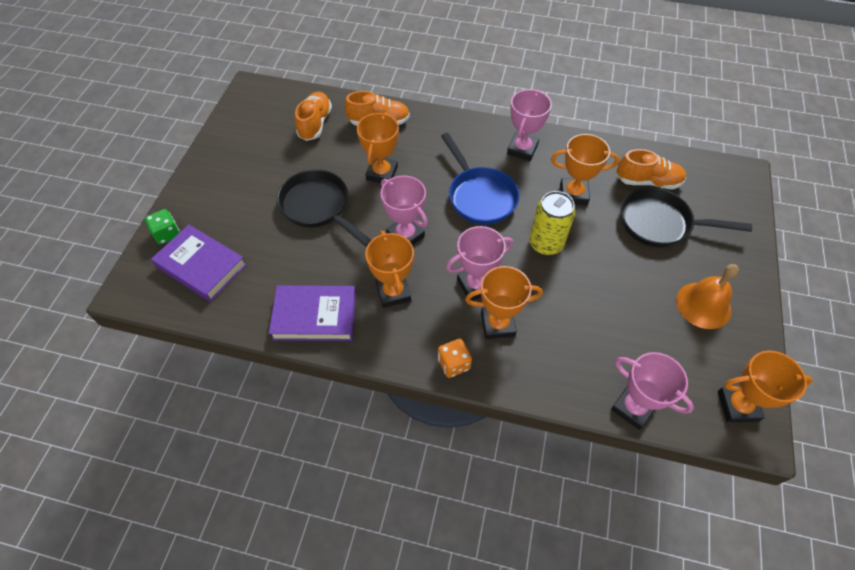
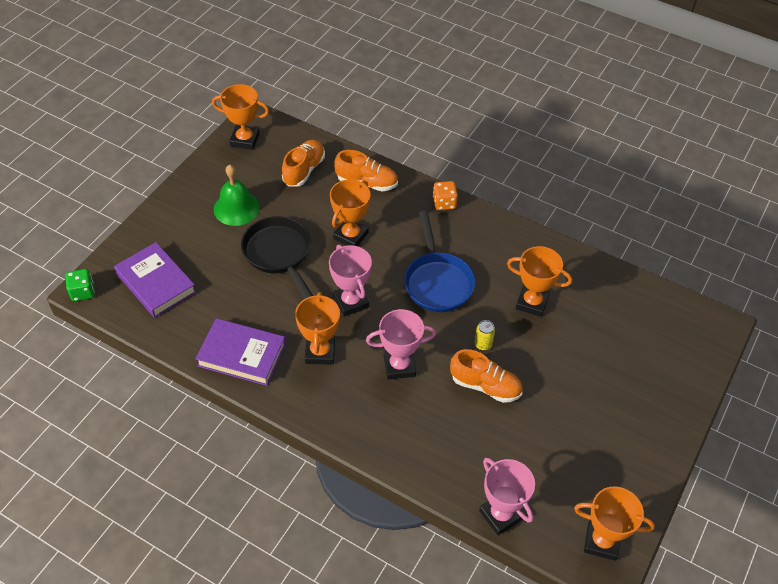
camera: 15 degrees right, 5 degrees down
(167, 234) = (134, 246): green dice -> green dice (82, 292)
(261, 173) = (236, 208): none -> green bell
(453, 364) = (351, 431): orange dice -> orange dice (444, 203)
(497, 324) = (405, 407): orange trophy -> orange trophy (245, 140)
(522, 149) = (499, 245): pink trophy -> none
(545, 244) = (483, 344): yellow can -> yellow can, size x0.50
(648, 181) = (614, 309): orange shoe -> orange shoe (485, 386)
(660, 223) = (607, 354): black pan -> none
(703, 305) = (613, 442): orange bell -> none

